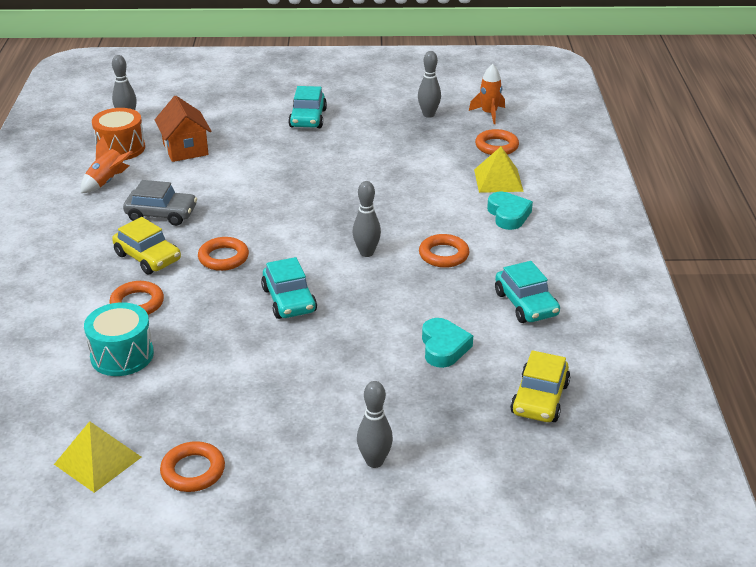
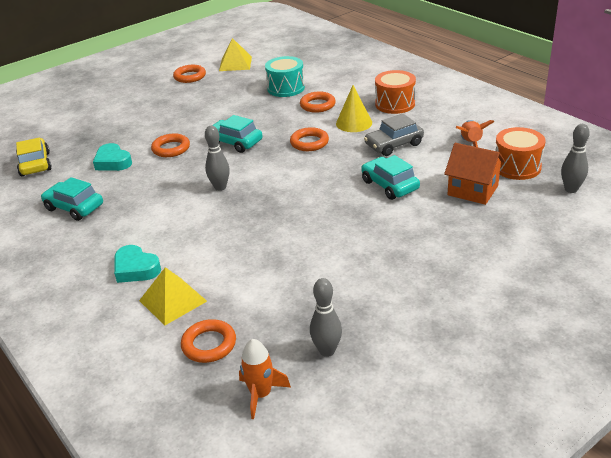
camera: 145 degrees right, 0 degrees up
(71, 258) = (395, 104): none -> orange drum
(148, 257) = (354, 123): yellow car -> yellow cone
(308, 118) = (435, 274): turquoise car -> turquoise car (389, 185)
(374, 461) = (108, 109): grey bowling pin -> none
(443, 255) = (162, 211): orange ring -> orange ring (171, 148)

